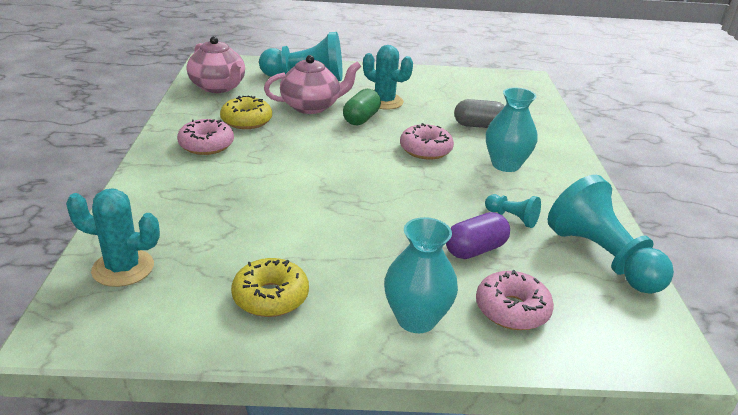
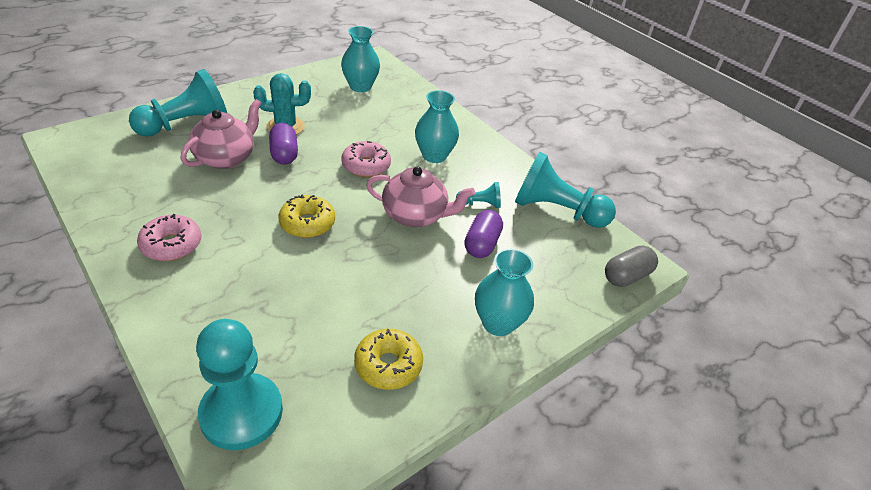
camera: 40 degrees left, 10 degrees up
(123, 268) = (241, 413): turquoise cactus -> turquoise pawn
(218, 87) = (106, 170): pink teapot -> pink teapot (415, 215)
(246, 121) = (181, 200): yellow donut -> yellow donut (307, 223)
(361, 119) = (284, 154): green capsule -> purple capsule
(478, 126) = (382, 124): grey capsule -> grey capsule (626, 276)
(488, 94) = (360, 87): none -> turquoise vase
(512, 310) = (543, 281): pink donut -> none

